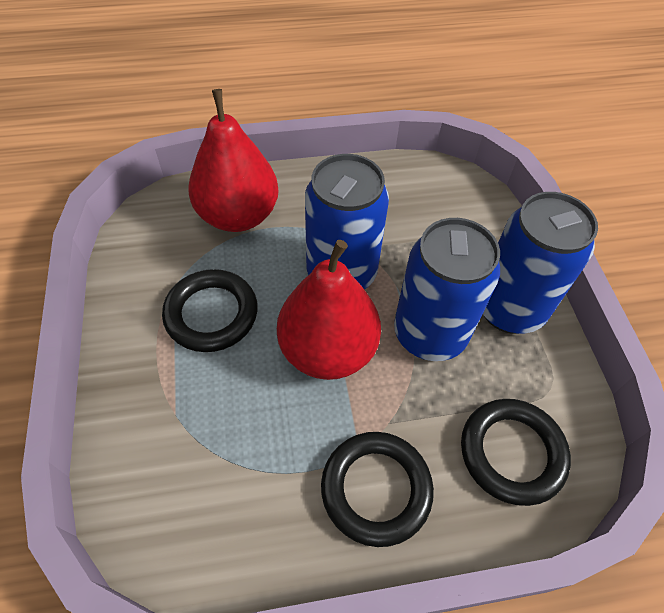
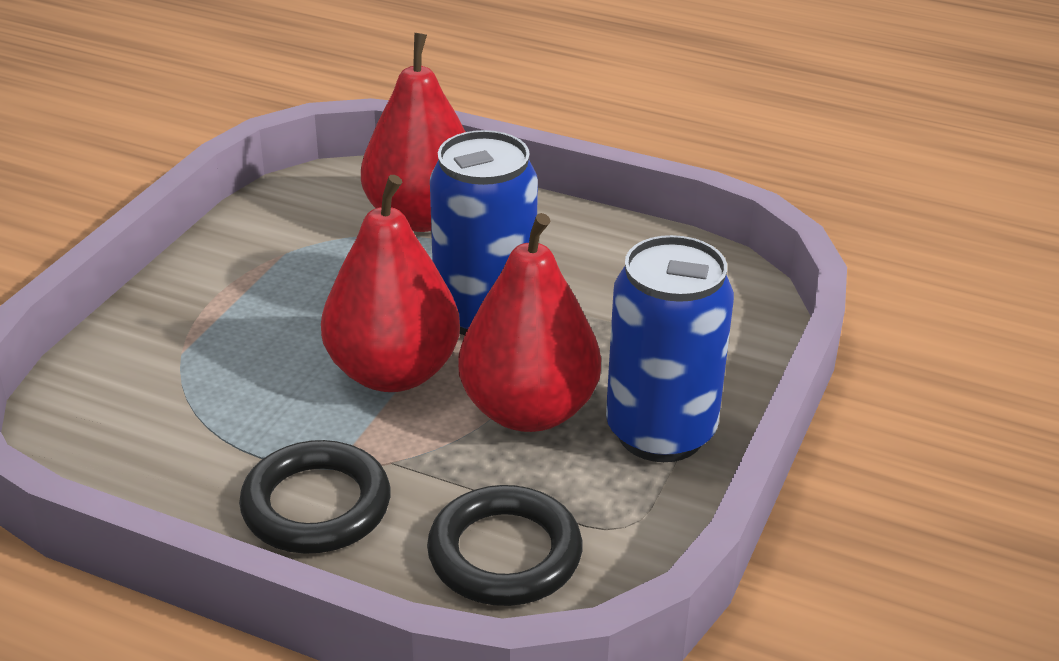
camera: 35 degrees right, 20 degrees down
(211, 314) = (301, 290): black ring -> none
(429, 334) = (528, 410): blue can -> red pear

